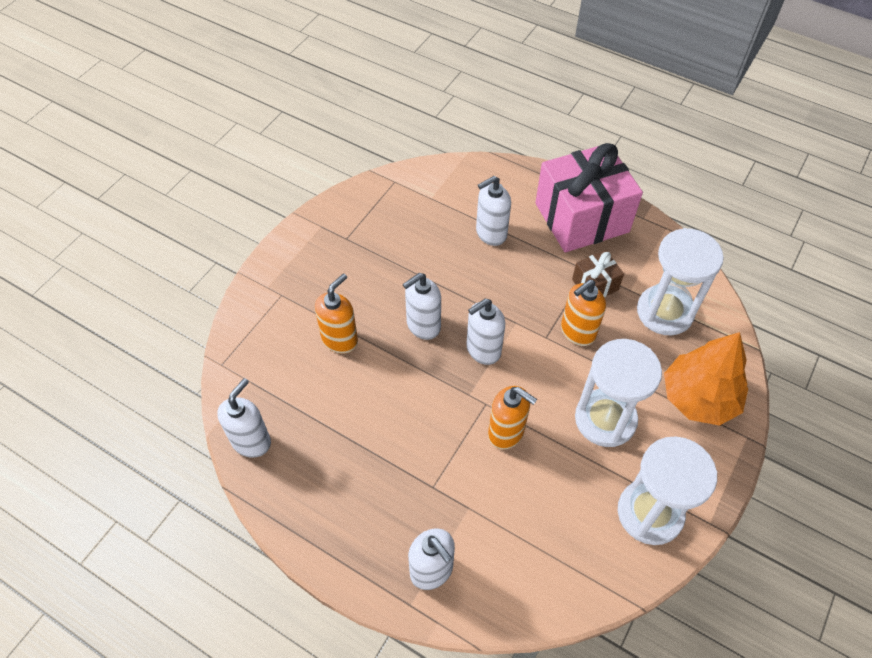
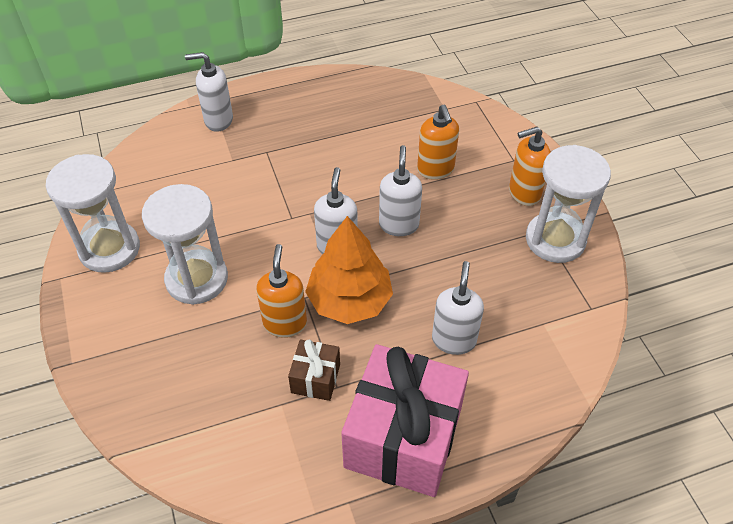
camera: 130 degrees right, 5 degrees down
(251, 441) = (397, 88): white soap dispenser -> none
(506, 432) = (257, 213): orange soap dispenser -> orange soap dispenser (524, 193)
(665, 312) = (230, 411): white hourglass -> white hourglass (555, 240)
(698, 398) = (136, 359): orange tree -> orange tree (349, 300)

